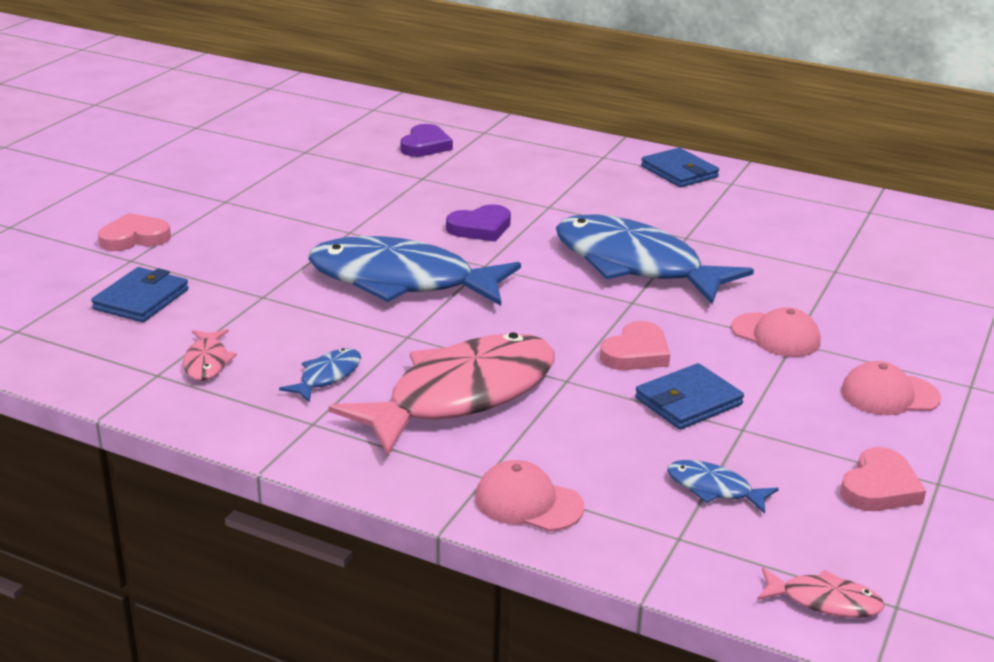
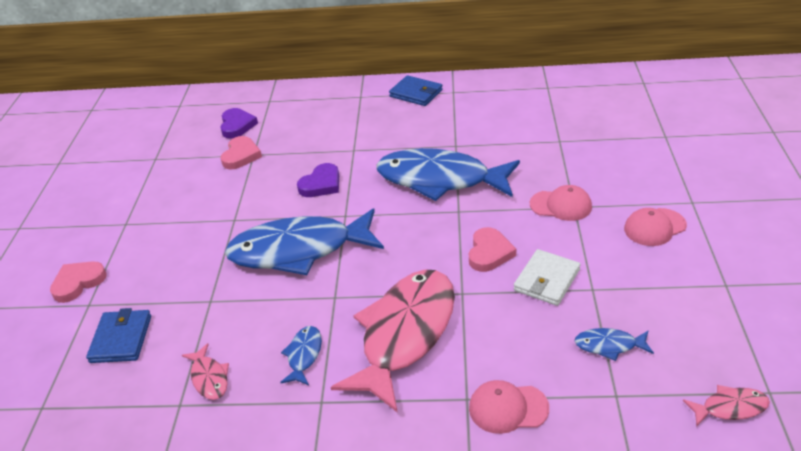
camera: 20 degrees left, 10 degrees up
(688, 401) = (547, 280): blue wallet -> white wallet
(879, 487) = (698, 302): pink heart -> pink heart (241, 155)

